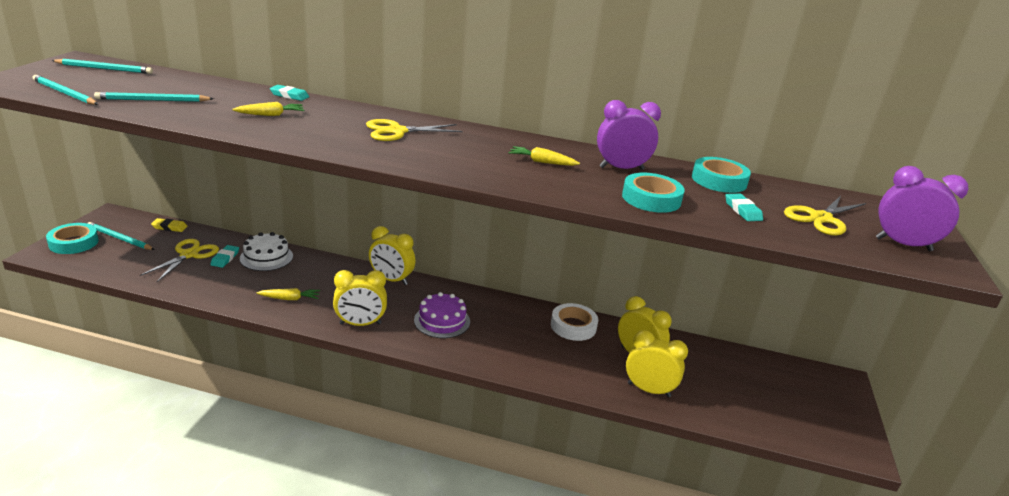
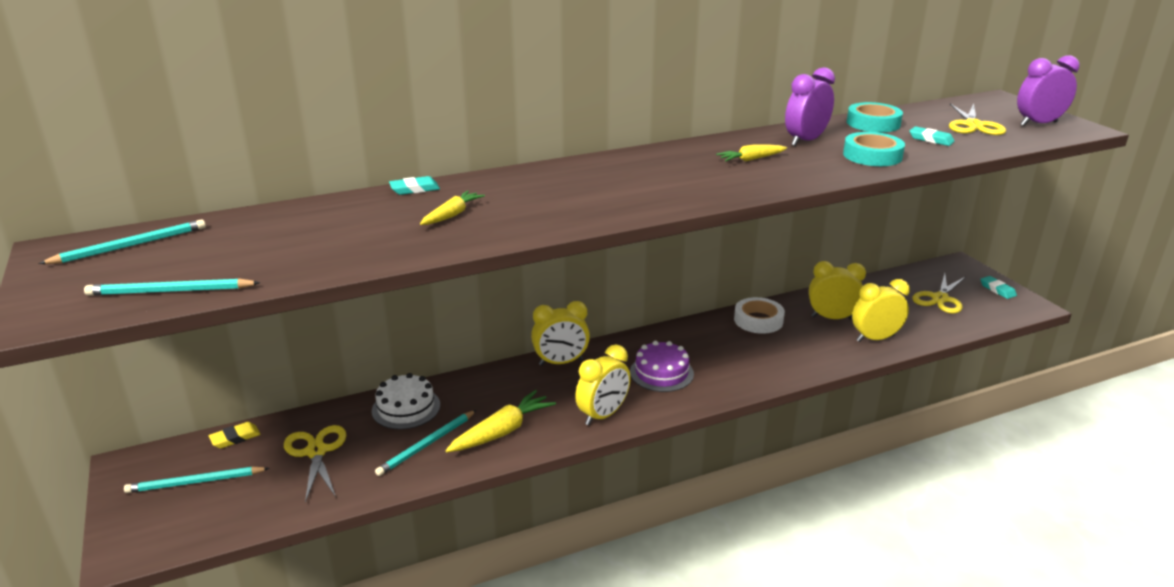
camera: 35 degrees left, 0 degrees up
(74, 243) = (142, 520): turquoise tape -> none
(152, 100) = (295, 253): turquoise pencil -> turquoise pencil (427, 445)
(225, 258) = (364, 433): turquoise eraser -> turquoise eraser (997, 290)
(289, 299) = (502, 432): yellow carrot -> yellow carrot, size x1.63
(397, 131) = (593, 181): yellow scissors -> yellow scissors (940, 298)

